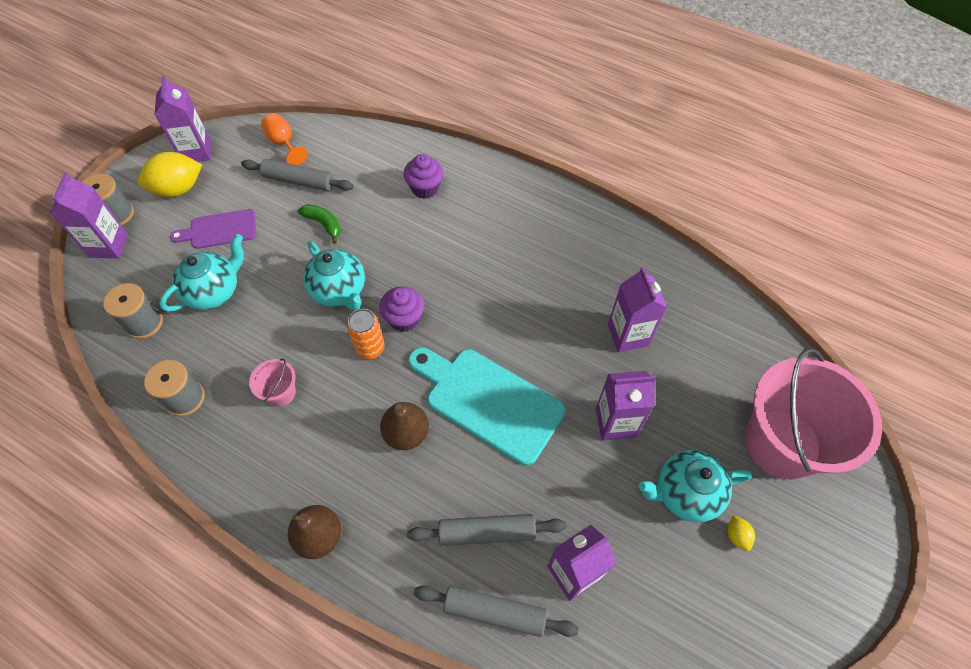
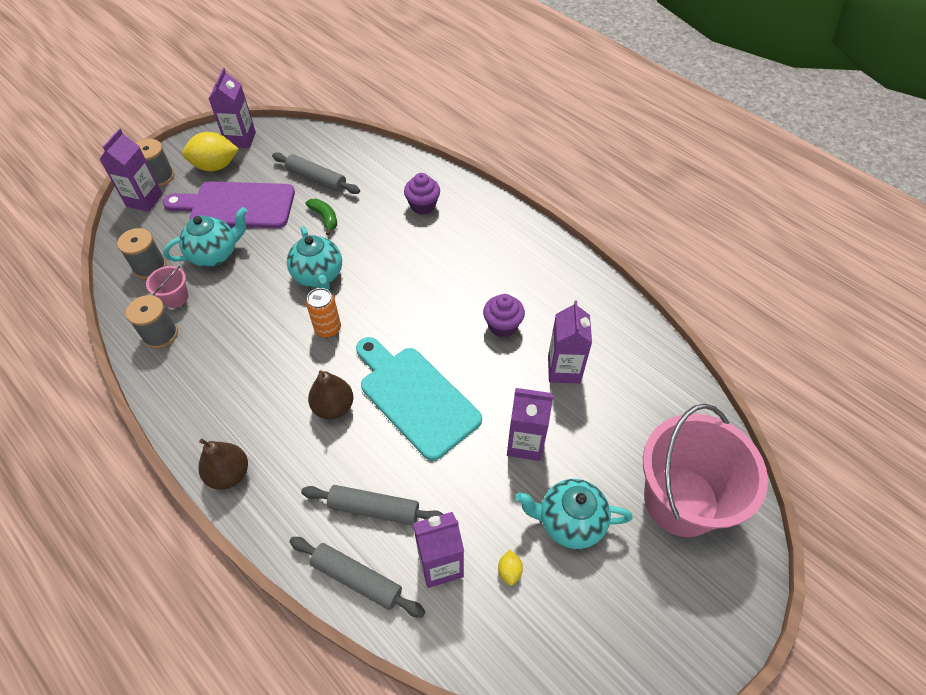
camera: 15 degrees right, 5 degrees down
(220, 230) = (237, 205): purple cutting board -> purple cutting board, size x1.73
(281, 393) = (239, 348): pink bucket -> pink bucket (175, 298)
(284, 143) = (315, 146): orange goblet -> none
(404, 319) = (366, 311): purple cupcake -> purple cupcake (502, 326)
(737, 536) = (606, 573): yellow lemon -> yellow lemon (509, 571)

